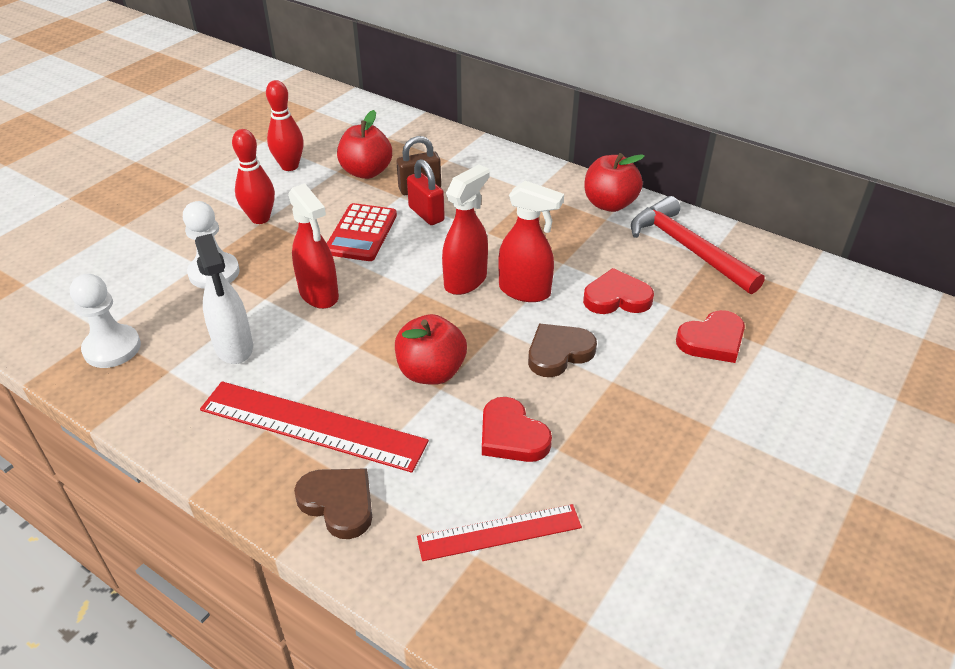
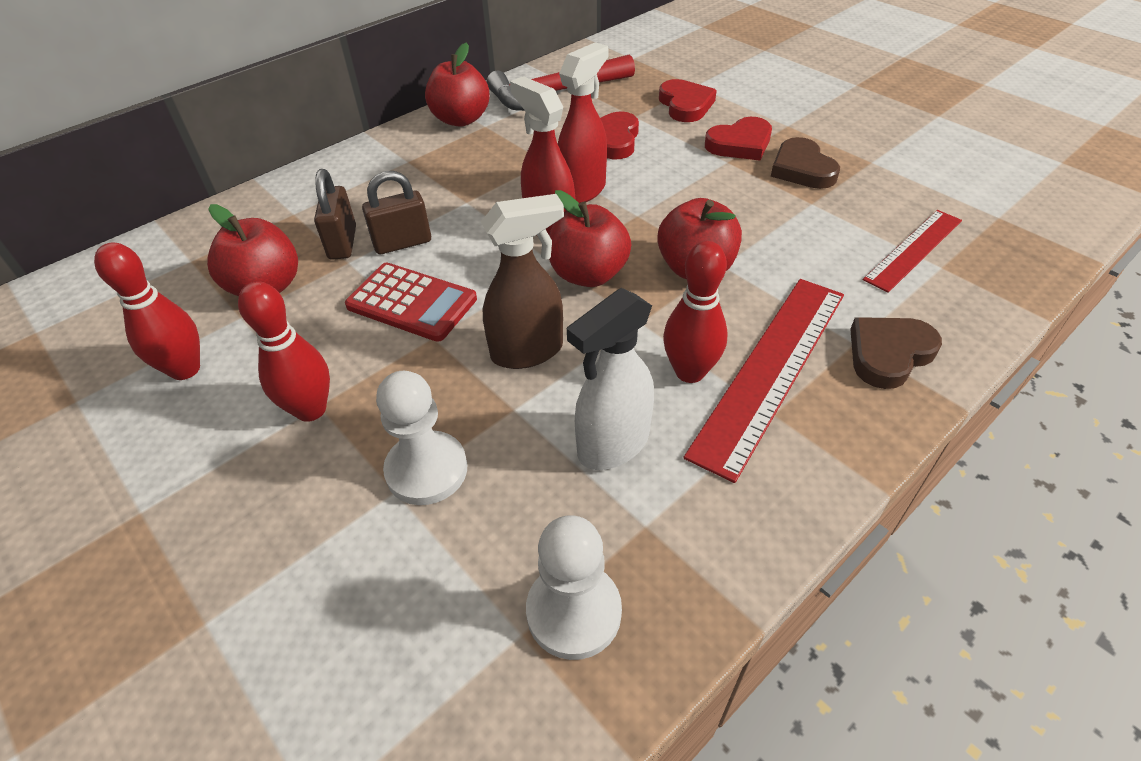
camera: 75 degrees left, 5 degrees up
(234, 347) = (612, 445): white spray bottle -> white spray bottle turned 150 degrees clockwise
(306, 379) = (690, 372): none -> red bowling pin
(319, 295) = (528, 351): red spray bottle -> brown spray bottle
(410, 311) = (588, 274): none -> red apple
(426, 214) = (402, 243): red padlock -> brown padlock
(499, 532) = (913, 249): red ruler -> red ruler turned 45 degrees clockwise
(512, 435) = (793, 227): red heart -> red heart (740, 144)
(558, 353) = (683, 184): brown heart -> brown heart (802, 169)

